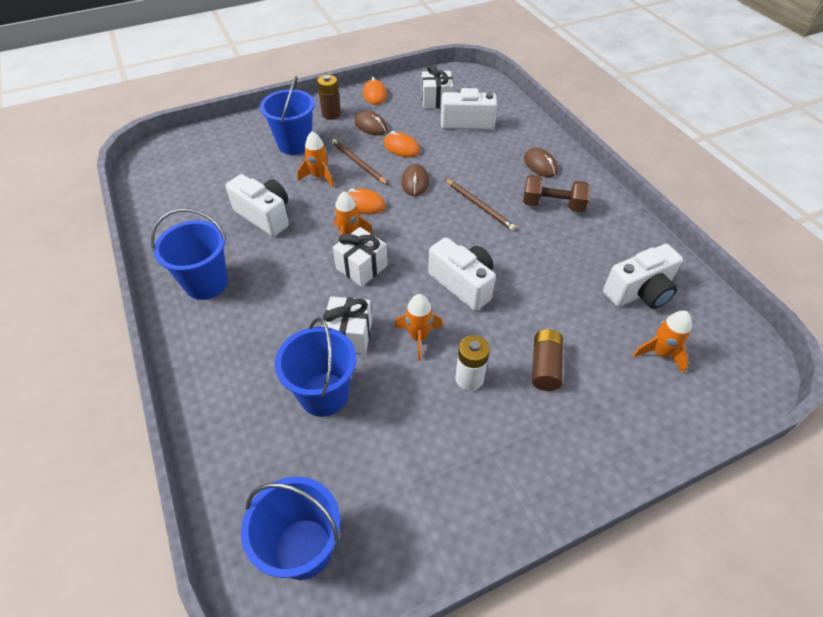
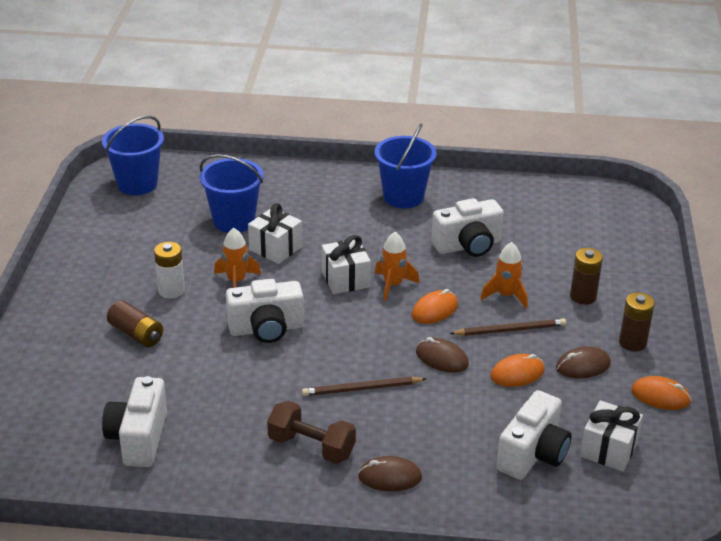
camera: 120 degrees right, 15 degrees down
(295, 144) = (583, 296): blue bucket -> brown battery
(552, 205) = (311, 447): brown dumbbell -> brown dumbbell turned 75 degrees clockwise
(660, 353) = (71, 408): orange rocket -> none

